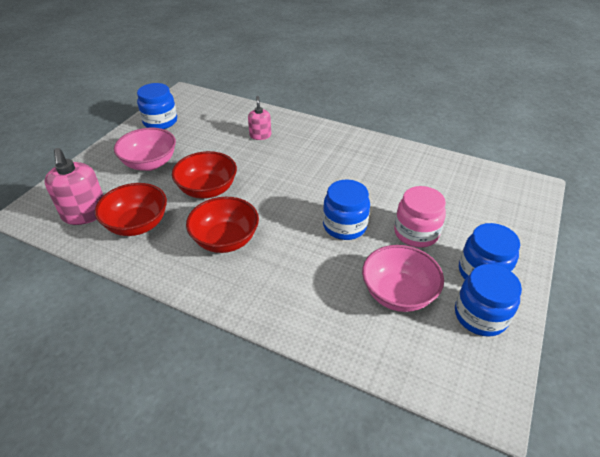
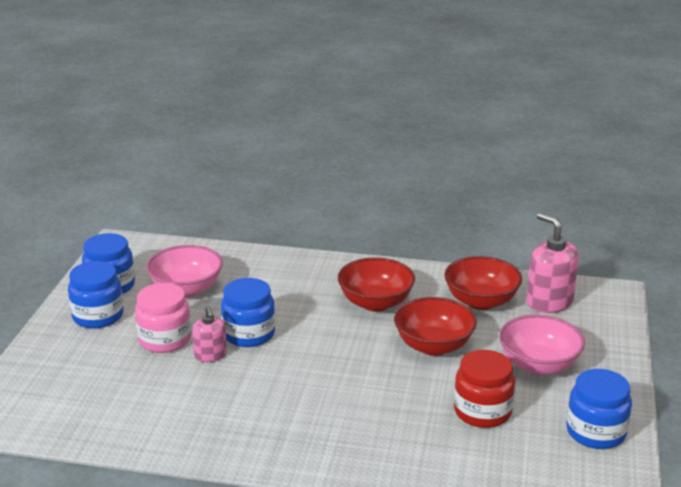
camera: 165 degrees right, 15 degrees down
(212, 141) = (482, 412): none -> red jar
(260, 135) = (415, 434): pink soap dispenser -> pink soap dispenser (210, 355)

